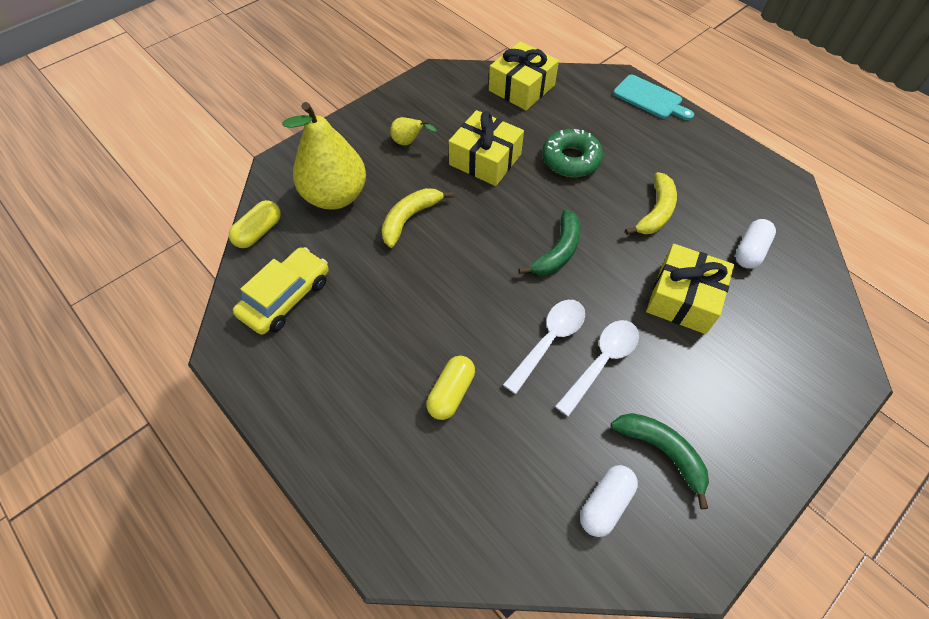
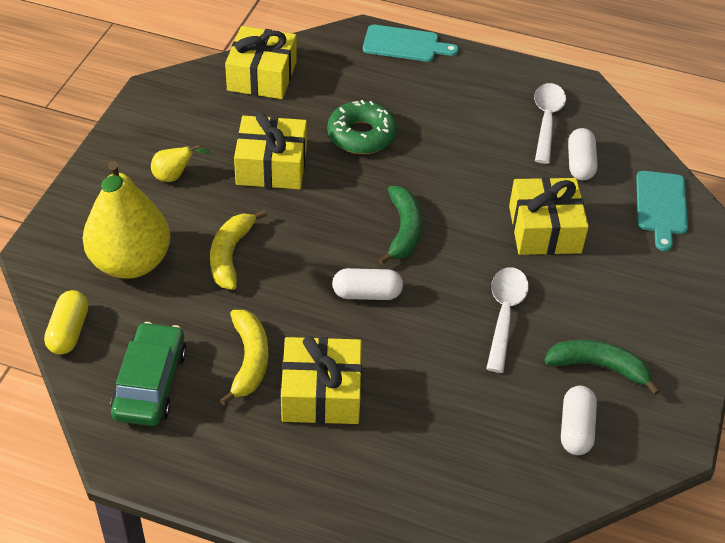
camera: 30 degrees left, 10 degrees down
(286, 297) = (150, 383): yellow car -> green car
(405, 364) = (321, 393): none -> yellow gift
(451, 393) = (383, 399): yellow capsule -> none
(495, 293) = (367, 294): none -> white capsule
(549, 341) = (445, 316): white spoon -> white spoon (546, 120)
(655, 212) = (475, 158): yellow banana -> yellow banana (249, 360)
(809, 320) = (661, 206): none -> turquoise cutting board

